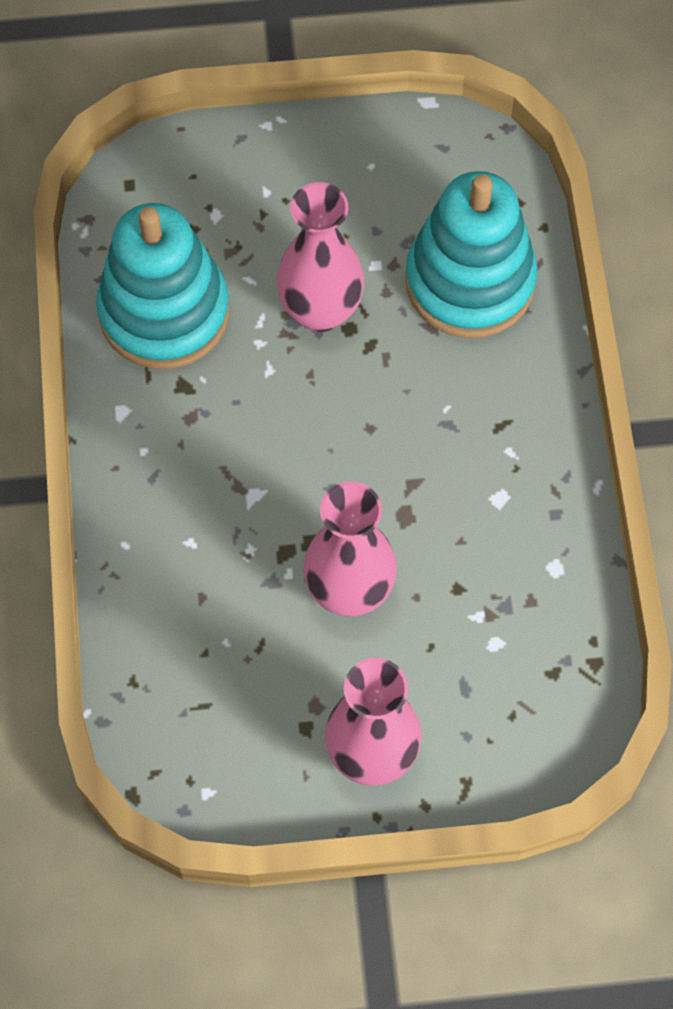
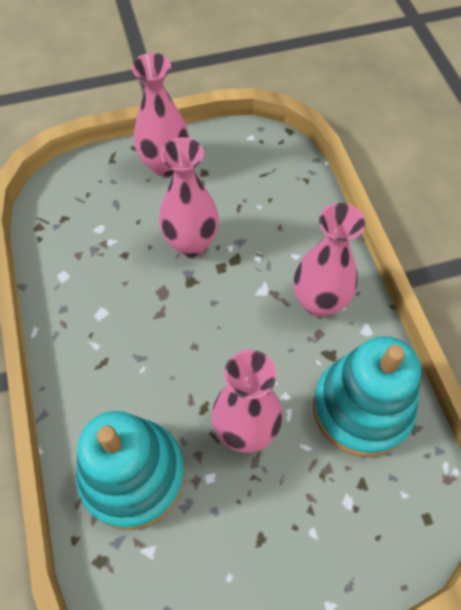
camera: 170 degrees right, 5 degrees down
(176, 462) = (319, 302): none -> pink vase

